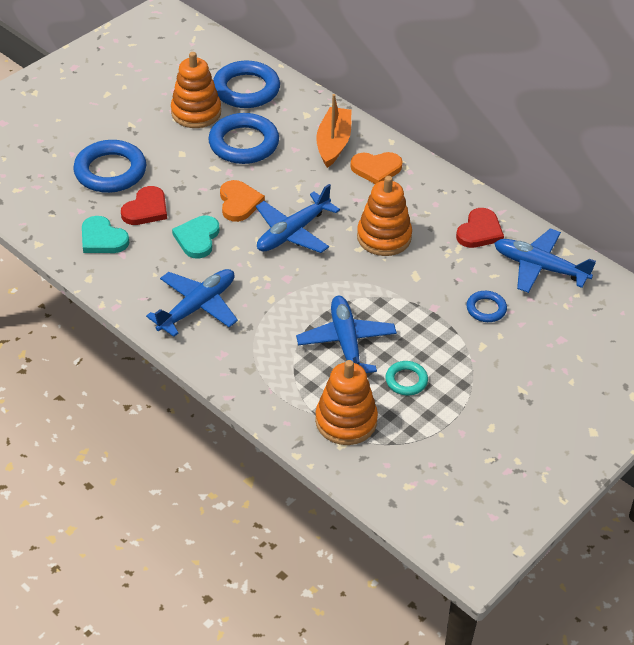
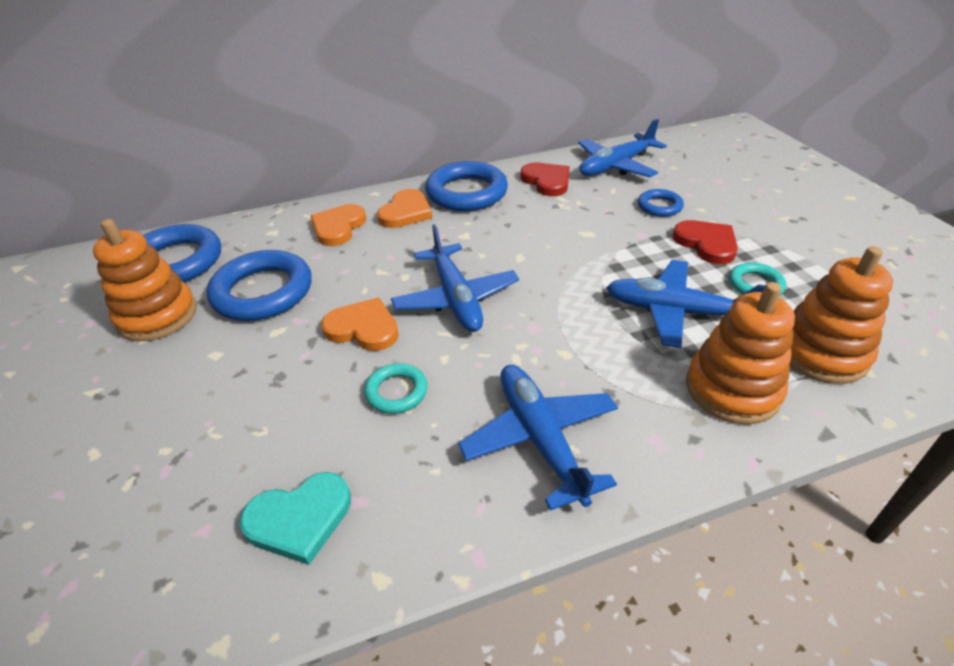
camera: 60 degrees left, 5 degrees down
(110, 171) = (158, 451): blue ring -> blue ring (466, 193)
(146, 209) = (285, 433): red heart -> red heart (706, 244)
(197, 238) = (396, 392): turquoise heart -> turquoise ring
(333, 143) = (338, 227): orange boat -> orange heart
(384, 237) = (514, 236): orange stacking toy -> orange stacking toy (732, 389)

